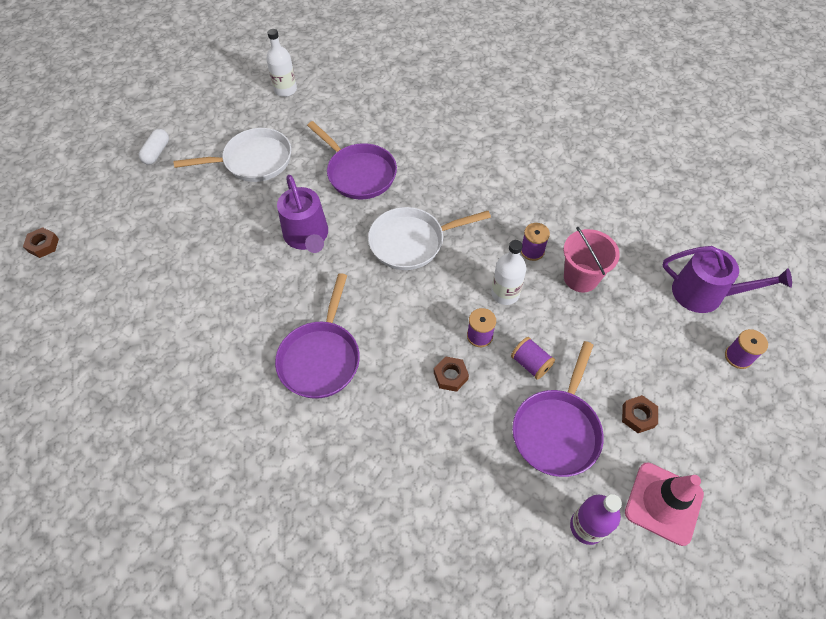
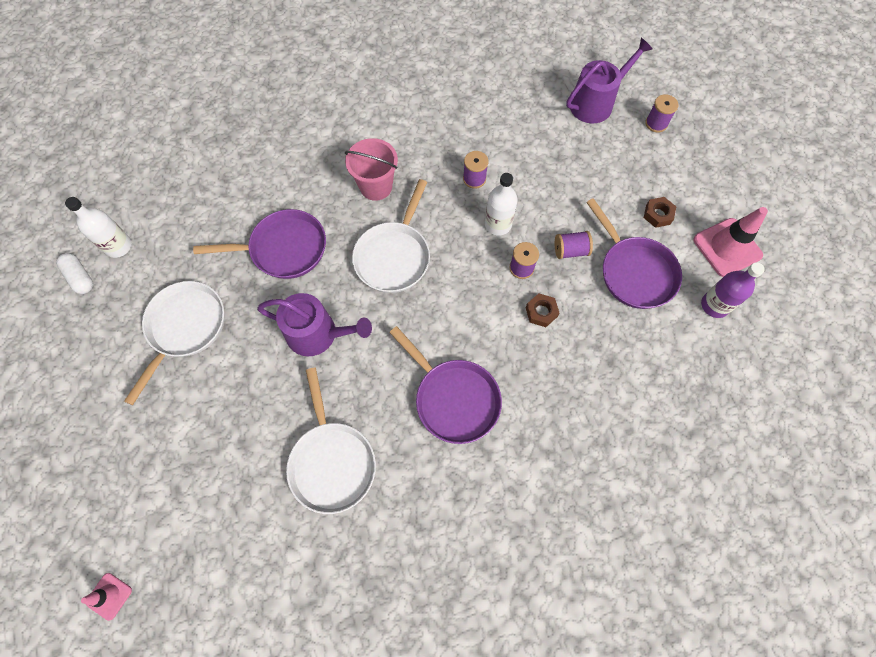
camera: 55 degrees left, 10 degrees up
(43, 245) = (109, 596): brown nut -> pink traffic cone
(157, 152) = (85, 413): white capsule -> white capsule (80, 277)
(213, 308) = (332, 461): none -> white pan
(580, 278) = (523, 165): pink bucket -> pink bucket (376, 186)

